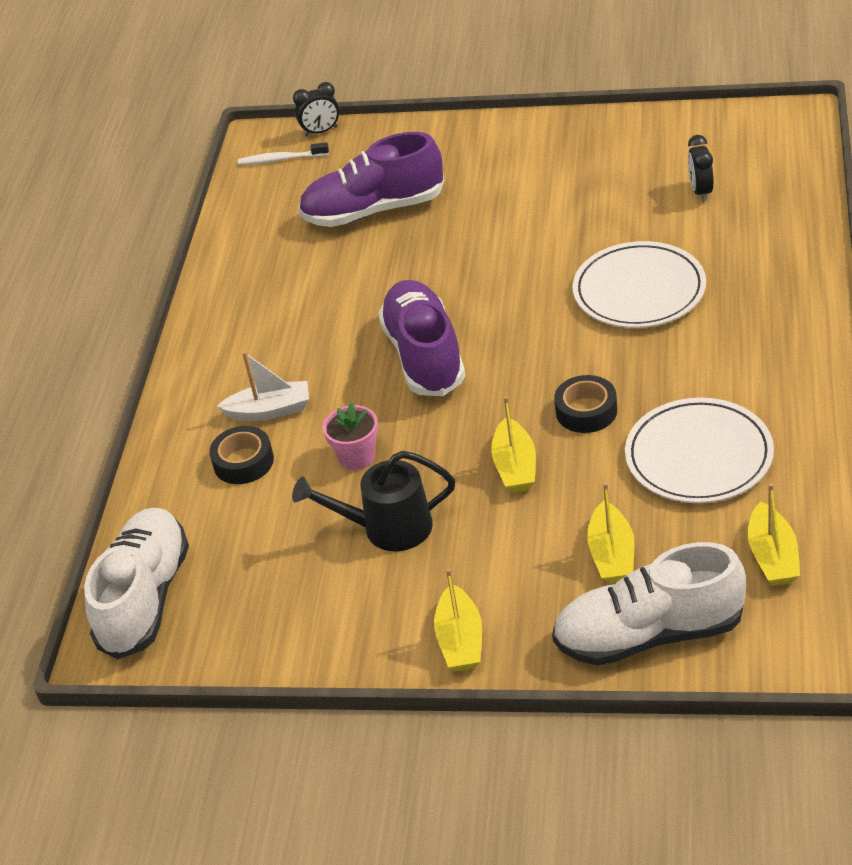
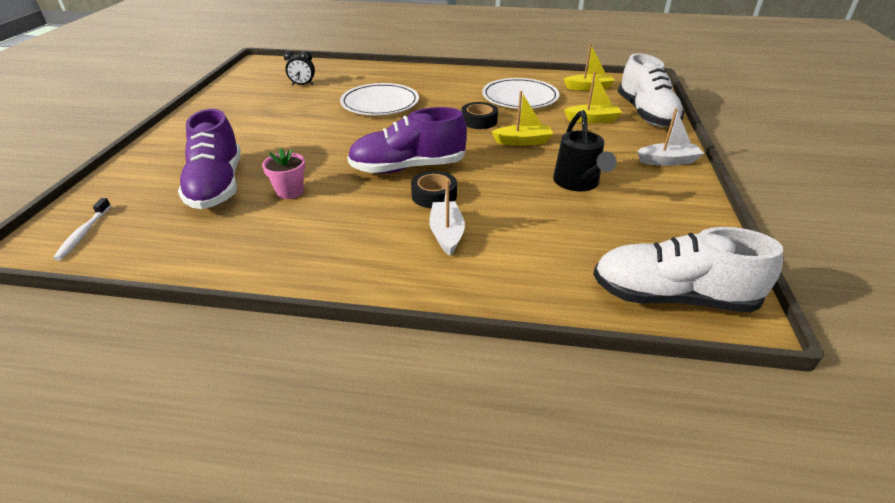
camera: 95 degrees left, 5 degrees down
(243, 462) = (506, 246): black tape -> black tape (434, 195)
(321, 131) = (66, 211): black clock -> none
(357, 457) = (507, 194): pink flower pot -> pink flower pot (290, 191)
(460, 640) = (668, 161): yellow boat -> white boat

